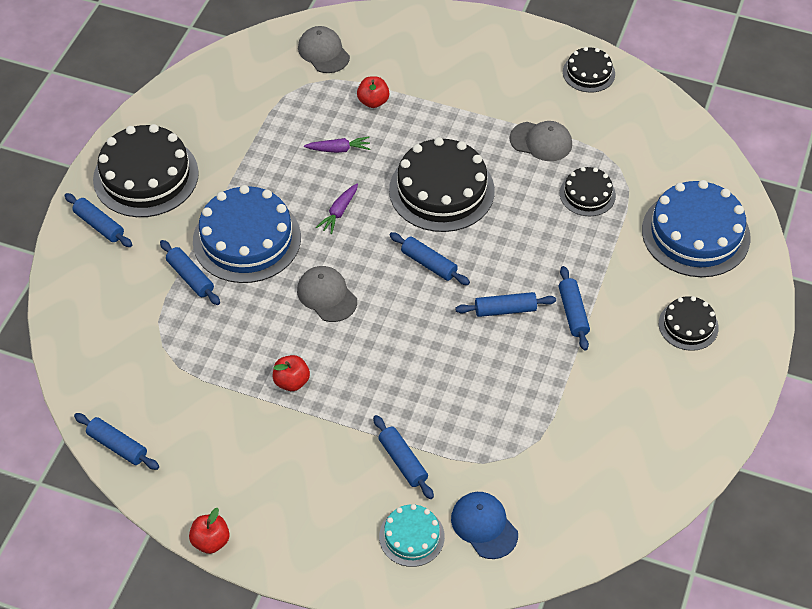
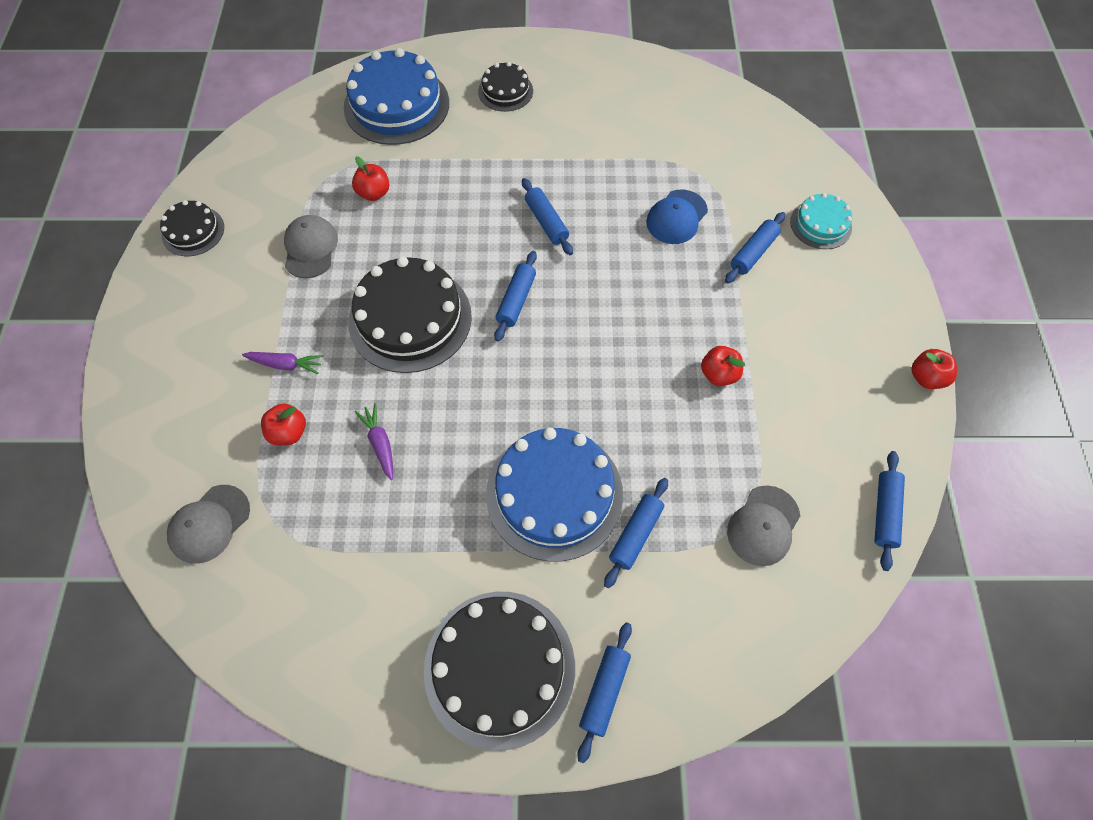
camera: 110 degrees left, 10 degrees up
(327, 295) = (597, 380): grey cap -> grey cap (763, 526)
(339, 212) = (477, 409): purple carrot -> purple carrot (285, 364)
(484, 526) = (779, 178): blue cap -> blue cap (676, 217)
(573, 312) = (527, 171): blue rolling pin -> none
(587, 194) = (374, 193): black cake -> red apple

